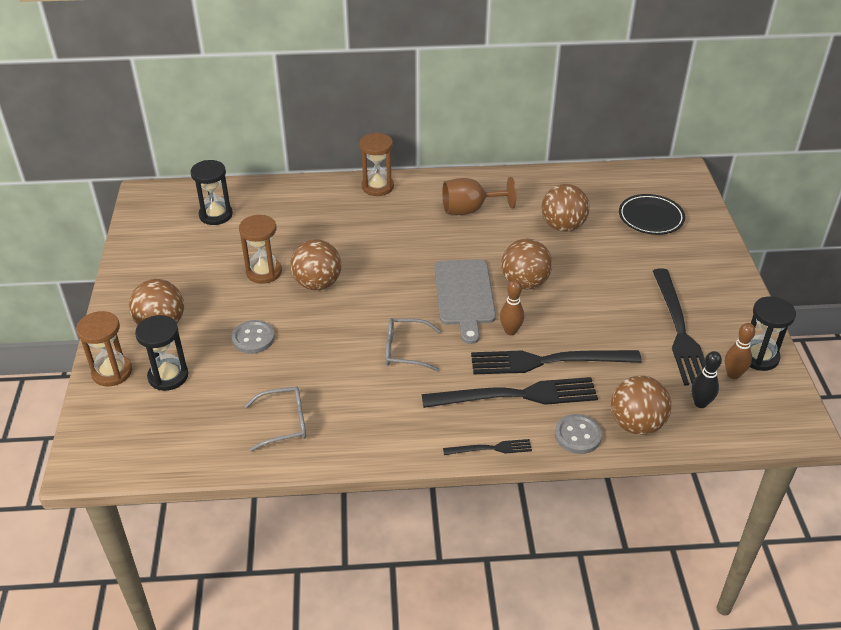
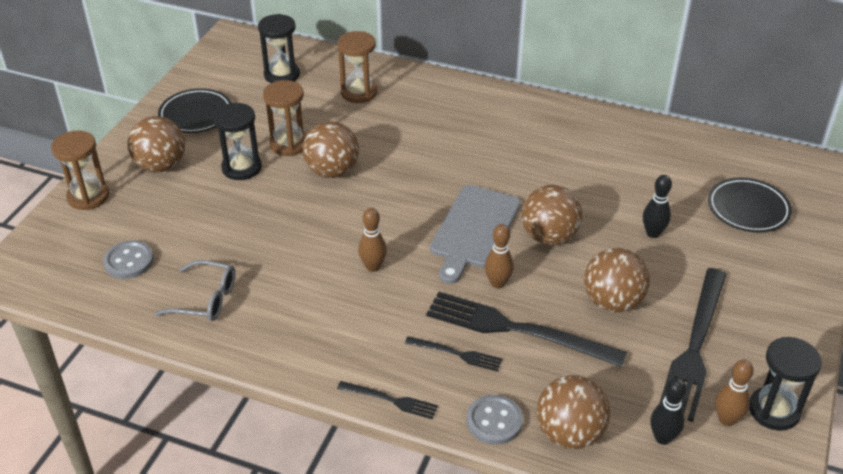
camera: 25 degrees right, 0 degrees up
(162, 271) = (196, 115): none -> black plate
(168, 376) = (133, 217): black hourglass -> black hourglass (242, 168)
(253, 338) = (234, 206): grey button -> grey button (129, 261)
(377, 187) = (460, 90): brown hourglass -> brown hourglass (359, 93)
(405, 350) = (373, 267): grey glasses -> brown bowling pin
(470, 210) = (542, 141): brown goblet -> none
(516, 395) = (456, 354): black fork -> black fork, size x0.48
(563, 226) = (635, 188): brown ball -> brown ball (612, 302)
(597, 256) = (653, 233): none -> black bowling pin

